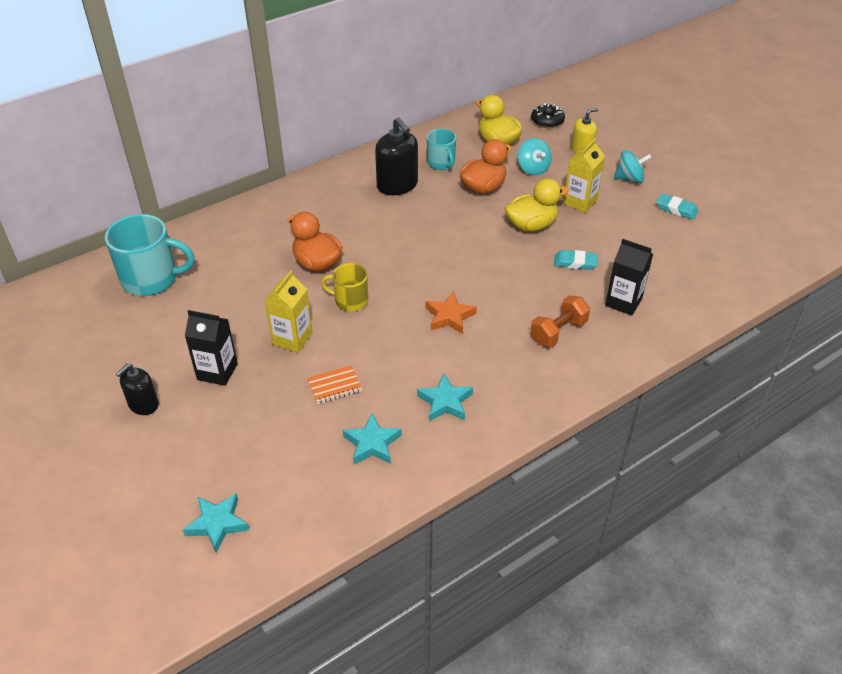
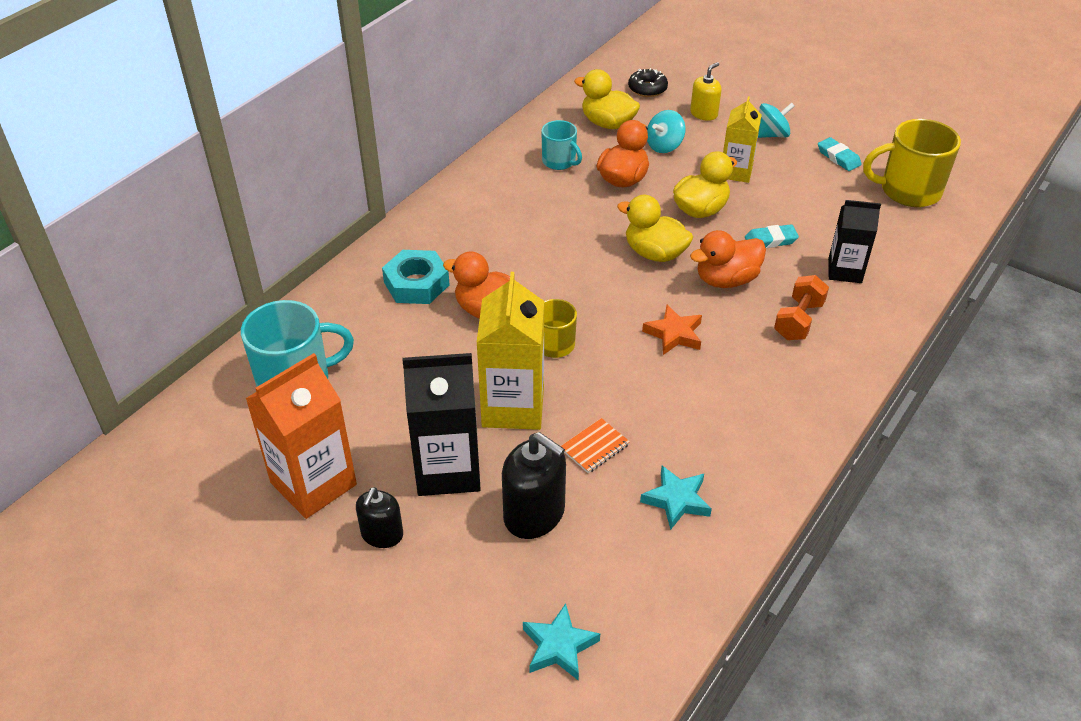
camera: 20 degrees left, 0 degrees up
(119, 355) = (313, 484): none -> orange carton
(217, 371) = (448, 469): black carton -> black carton, size x1.58
(277, 230) = (416, 283): none -> turquoise nut
(292, 339) = (513, 406): yellow carton -> yellow carton, size x1.58
(397, 185) = (525, 198): black soap dispenser -> black soap dispenser (534, 514)
(445, 402) = (727, 430): turquoise star -> none
(473, 250) = (654, 253): none -> yellow duck
(518, 285) = (726, 280): none -> orange duck
(533, 169) = (664, 146): turquoise spinning top -> turquoise spinning top turned 90 degrees clockwise
(676, 209) = (838, 157): turquoise eraser -> turquoise eraser turned 45 degrees clockwise
(722, 250) = (908, 191): none -> yellow mug

